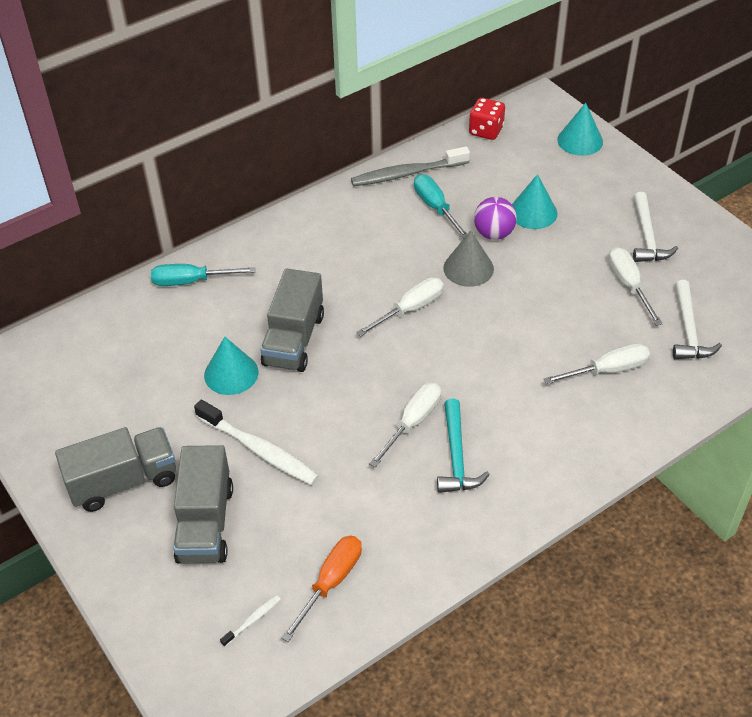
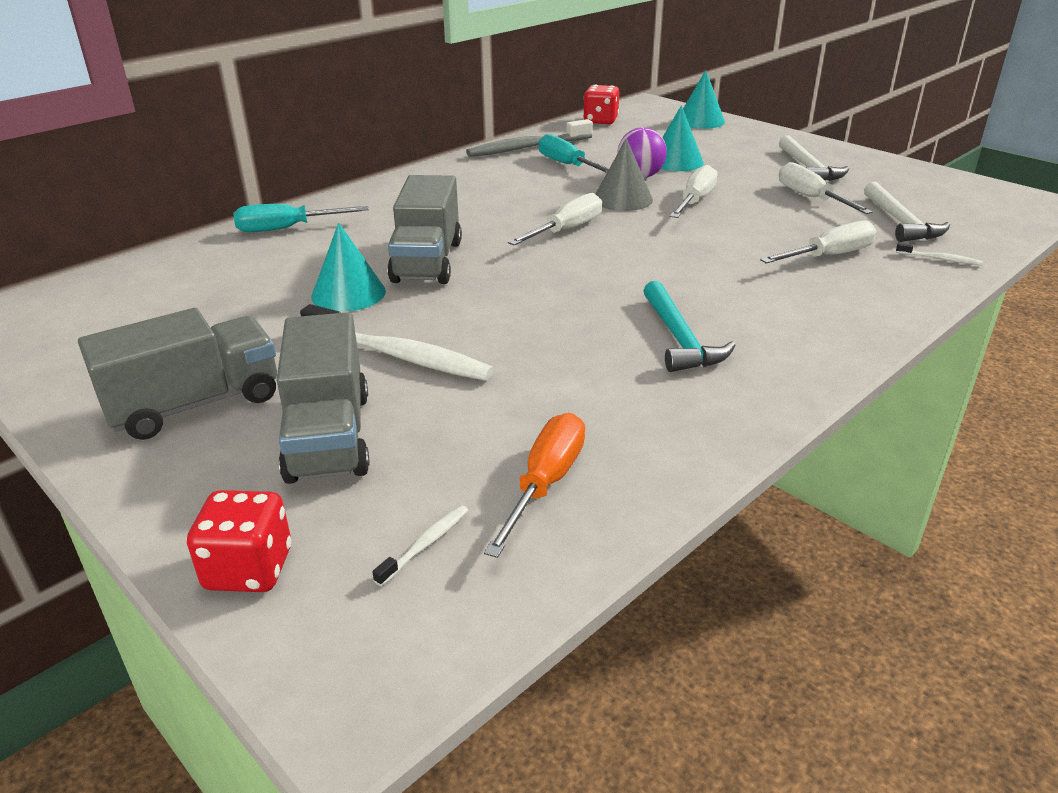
camera: 10 degrees left, 15 degrees down
(154, 623) = (249, 569): none -> red dice
(412, 422) = (606, 314): white screwdriver -> white screwdriver (695, 201)
(694, 385) = (939, 259): none -> white toothbrush

